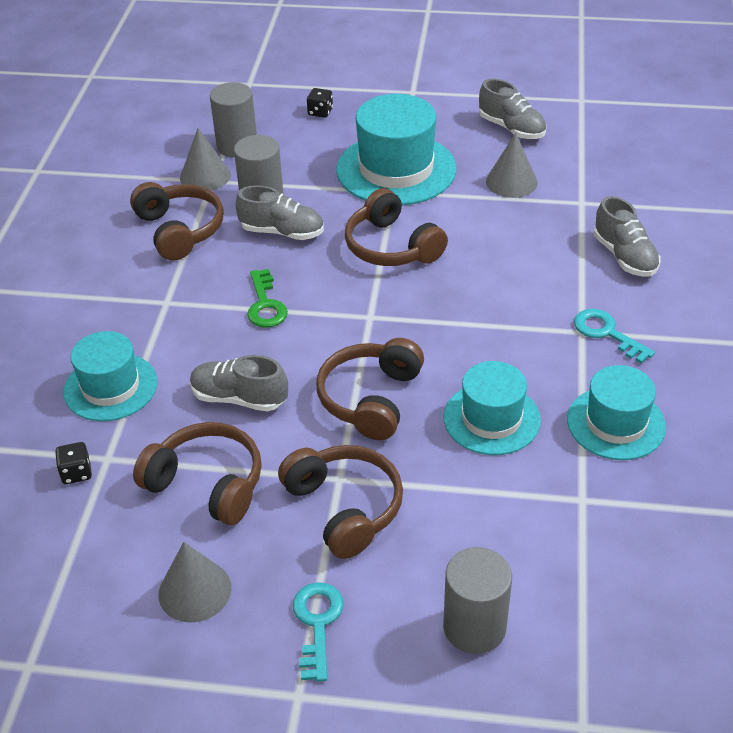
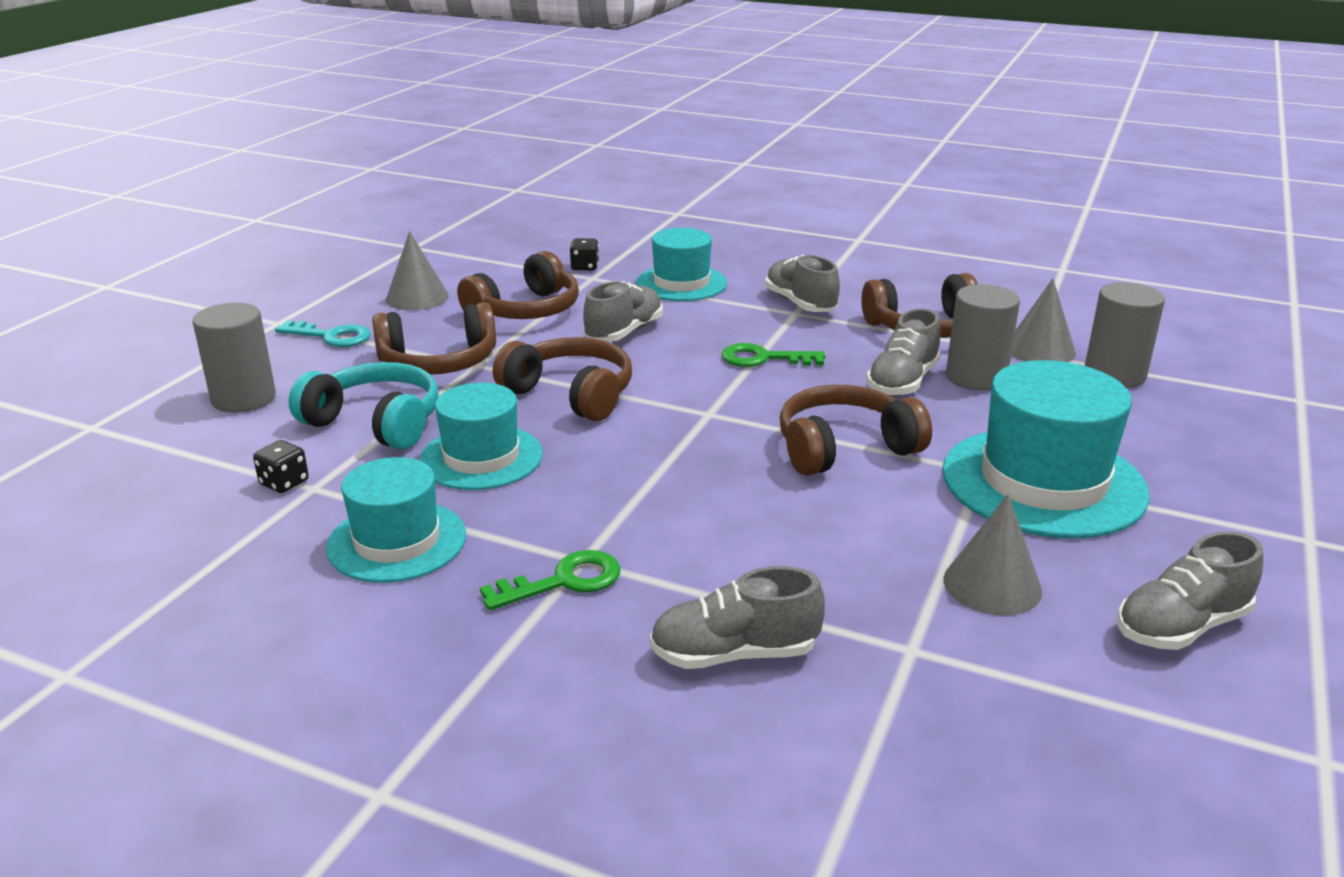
camera: 105 degrees right, 15 degrees down
(145, 302) = (800, 304): none -> grey shoe
(320, 112) = (1218, 444): black dice -> black dice (284, 483)
(472, 505) = (375, 423): none -> turquoise headphones
(606, 333) = (564, 581): turquoise key -> green key

